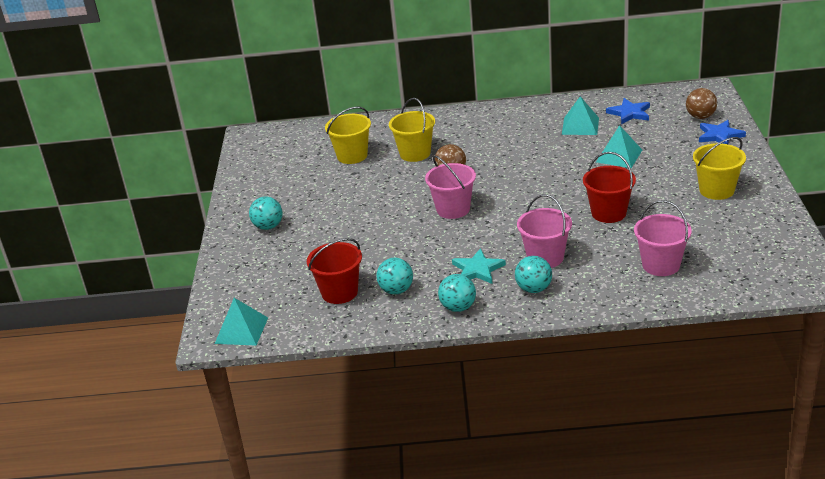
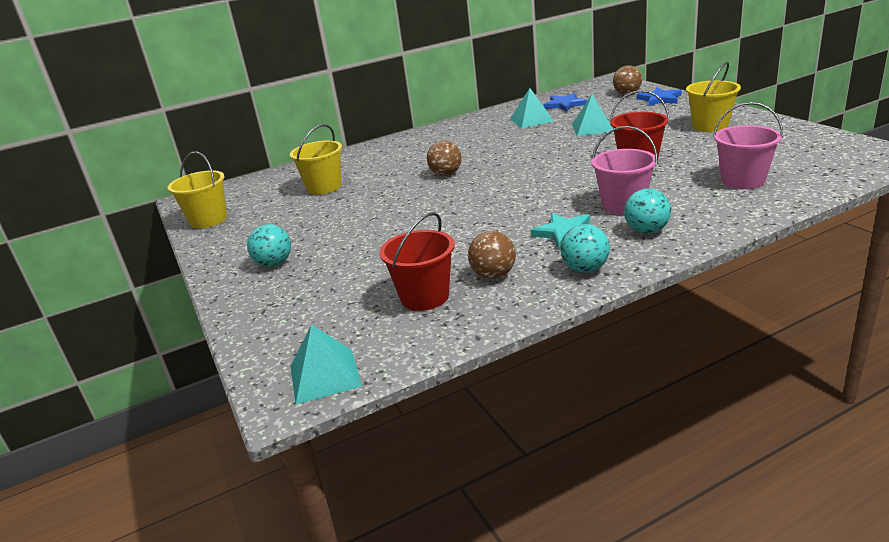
camera: 25 degrees left, 5 degrees down
(396, 290) = (493, 275): turquoise ball -> brown ball
(415, 153) = (391, 170): yellow bucket -> yellow bucket (208, 220)
(453, 209) = (479, 197): pink bucket -> none

